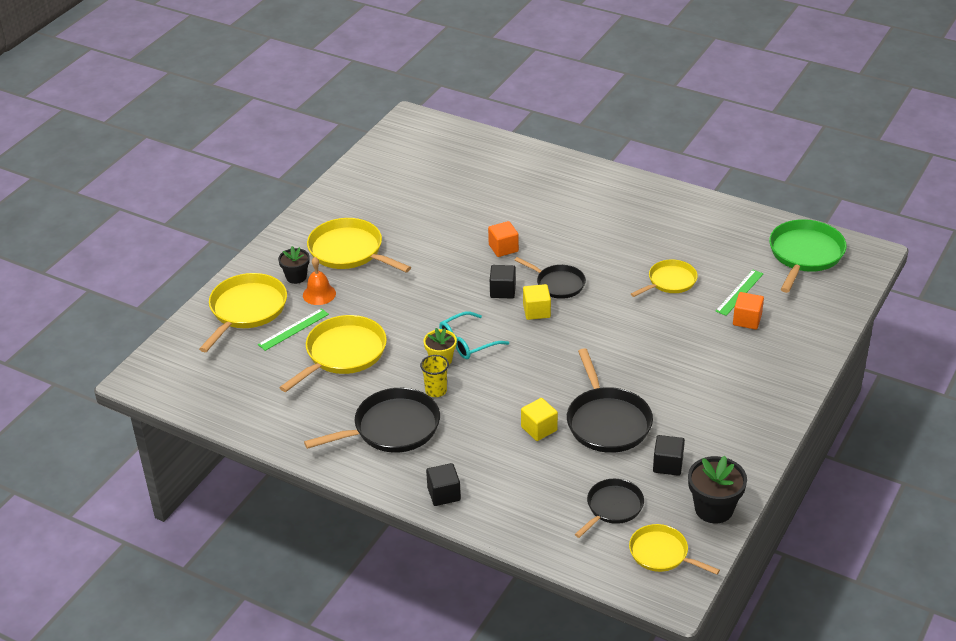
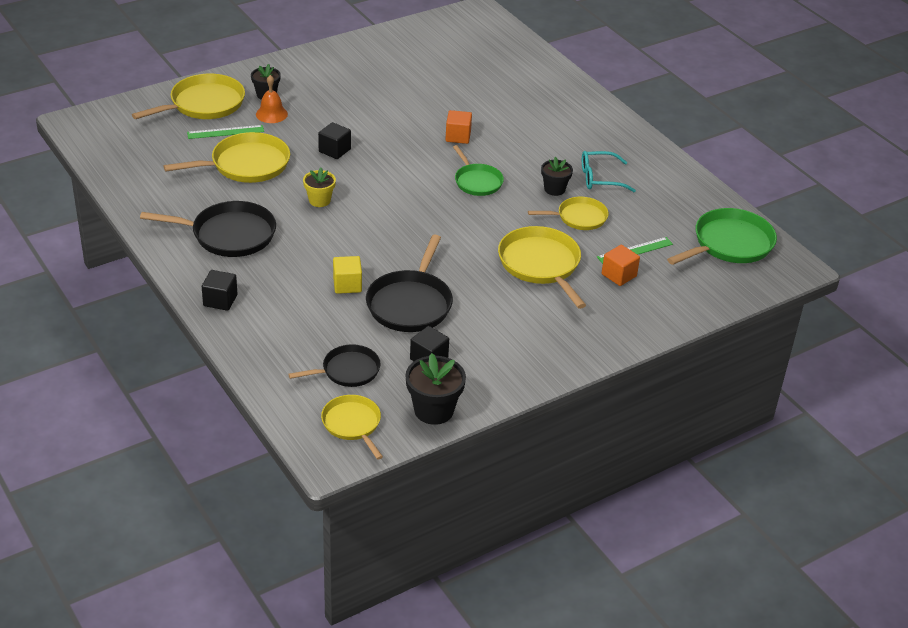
camera: 25 degrees right, 0 degrees up
(349, 251) = (327, 91): yellow pan -> yellow pan (540, 265)
(436, 390) = (292, 221): yellow cup -> none
(467, 343) = (354, 196): turquoise glasses -> turquoise glasses (600, 178)
(502, 291) = (424, 169): black cube -> black cube (334, 150)
(536, 311) = (437, 195): yellow cube -> none
(558, 284) = (477, 182): black pan -> green pan
(627, 264) = (554, 189): none -> black flower pot

